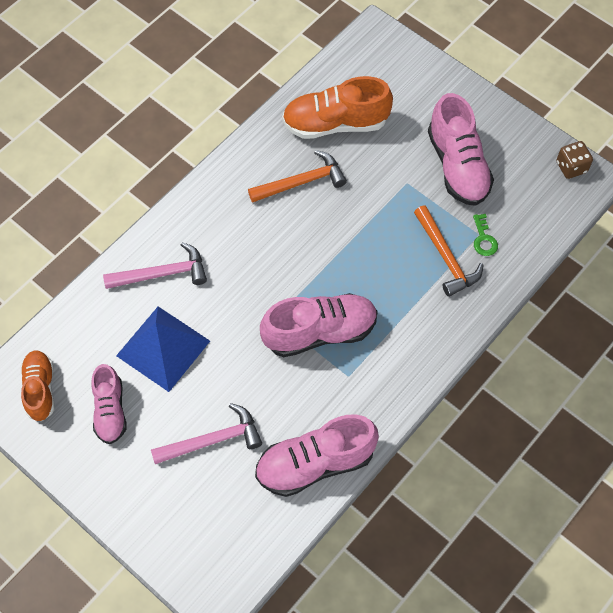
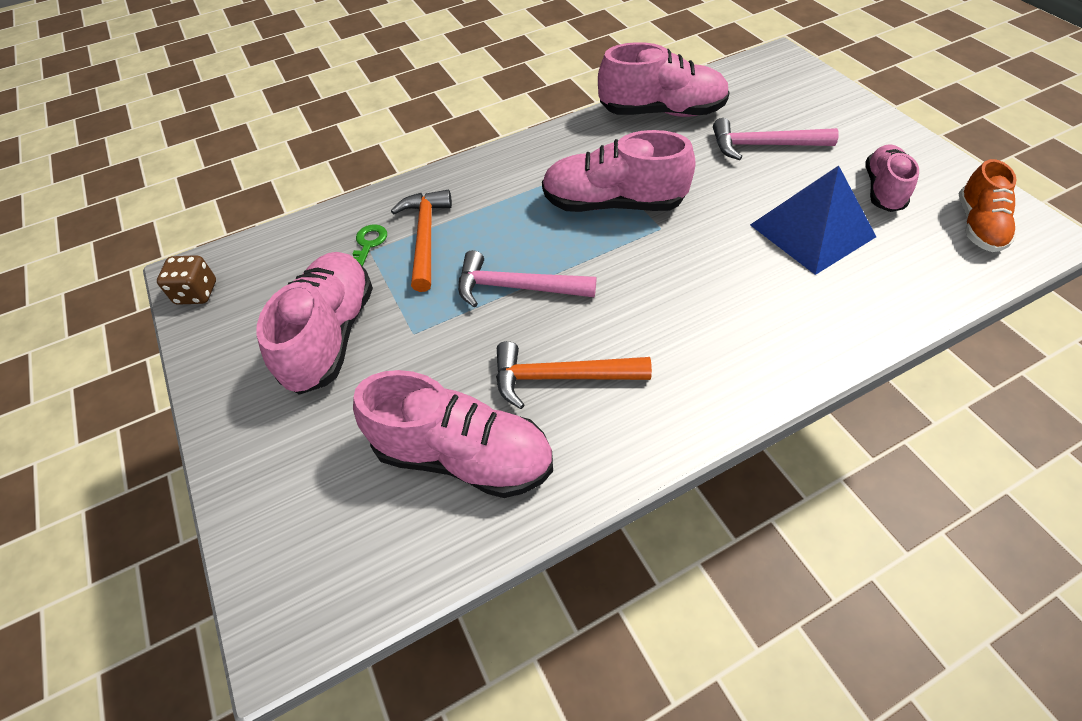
camera: 155 degrees left, 10 degrees down
(162, 273) = (805, 310): pink hammer -> pink hammer (516, 287)
(335, 123) = (463, 456): orange shoe -> pink shoe

